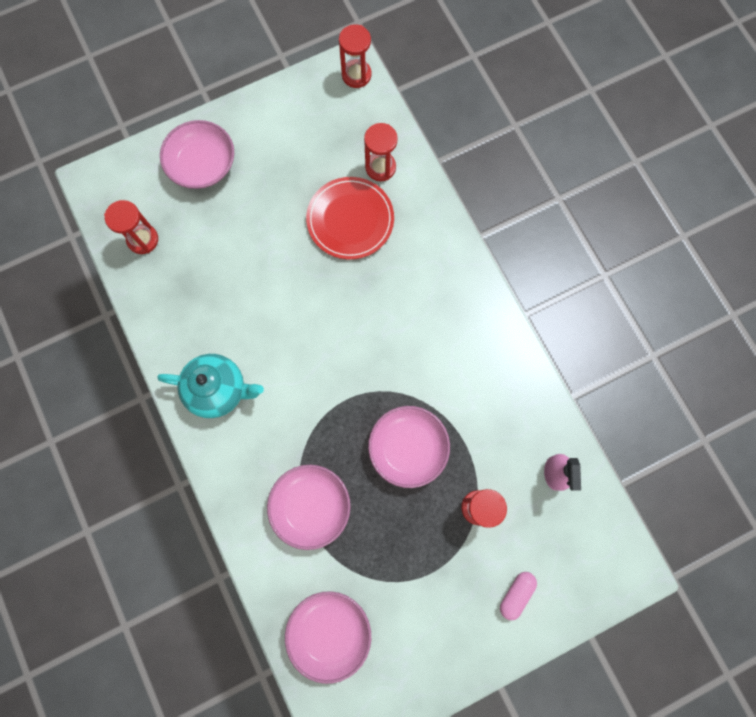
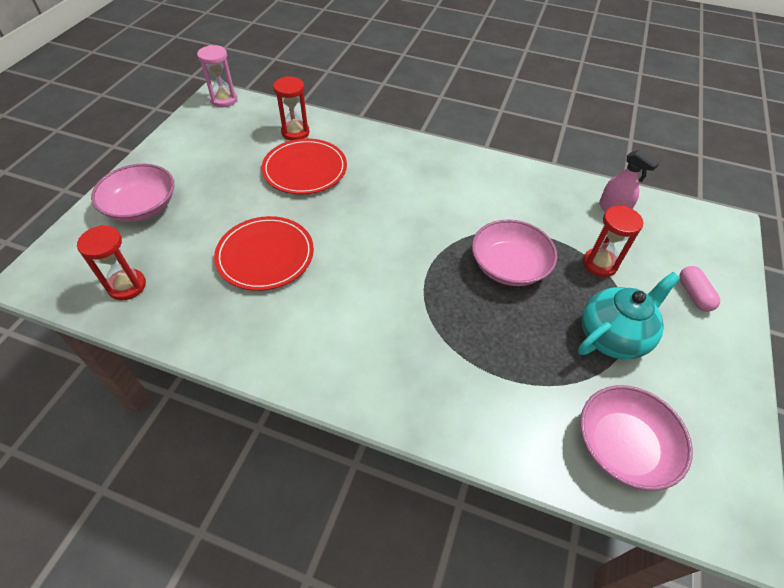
camera: 45 degrees left, 25 degrees down
(218, 390) = (313, 342): turquoise teapot -> turquoise teapot (612, 336)
(248, 287) = (265, 255): none -> red plate
(311, 506) = (489, 363): pink bowl -> none
(356, 75) = (224, 100): red hourglass -> pink hourglass

